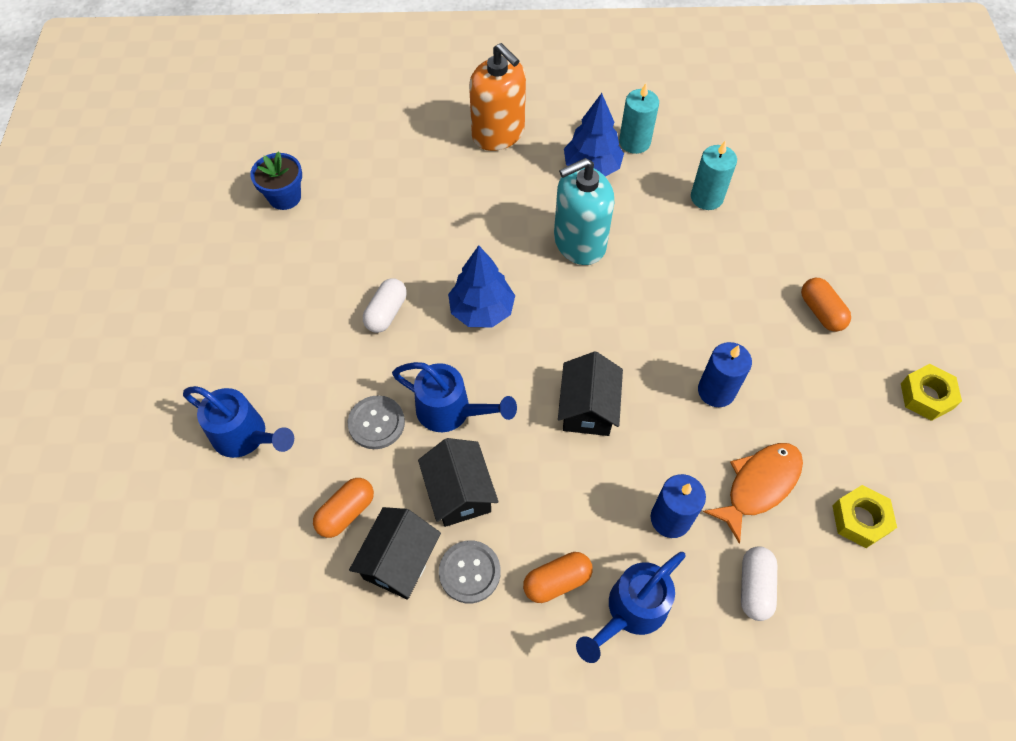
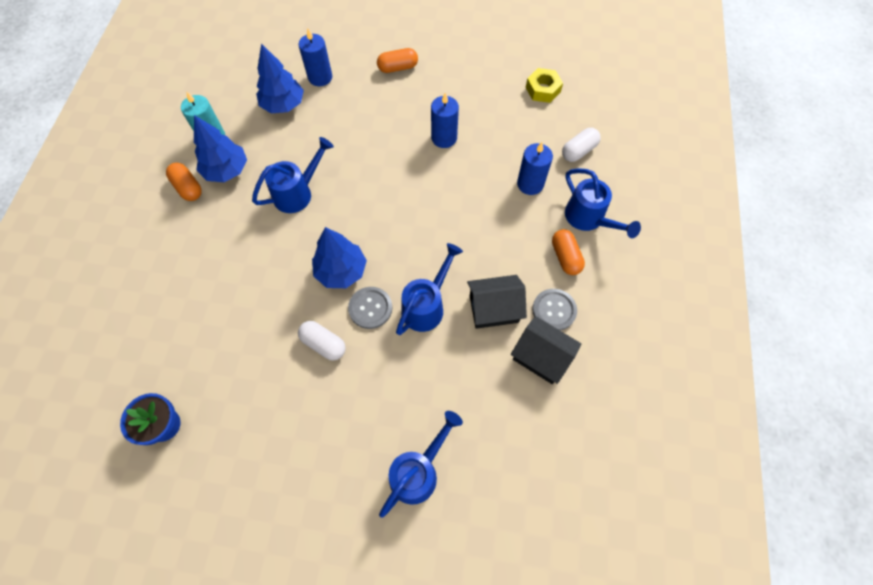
camera: 80 degrees left, 5 degrees up
(346, 512) = (498, 392): orange capsule -> orange capsule (188, 188)
(376, 423) = (426, 362): grey button -> grey button (370, 308)
(498, 133) = (162, 231): orange soap dispenser -> none
(579, 242) = (297, 193): turquoise soap dispenser -> blue watering can
(587, 408) = (442, 215): black house -> none
(706, 197) = (283, 105): turquoise candle -> blue tree
(754, 587) = (578, 151): white capsule -> white capsule turned 60 degrees counterclockwise
(759, 485) = (514, 132): orange fish -> none
(766, 225) = (320, 77): none -> blue candle
(926, 396) = (469, 36): yellow nut -> none

